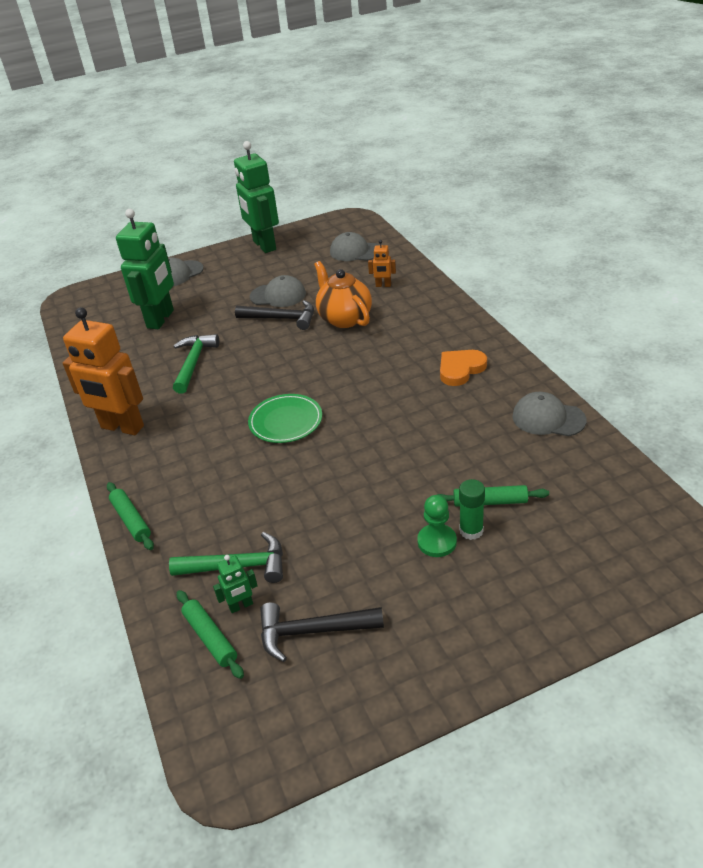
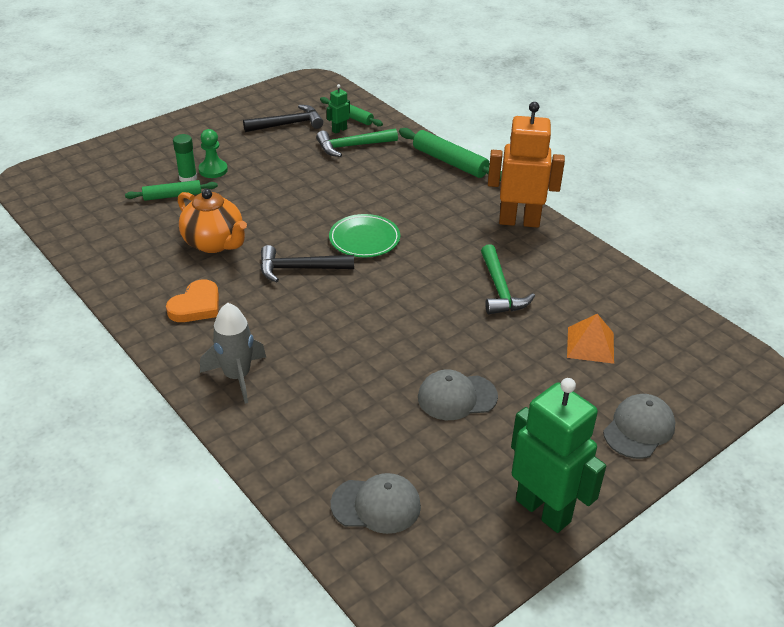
camera: 160 degrees right, 0 degrees up
(131, 520) = (450, 162): green rolling pin -> green rolling pin, size x1.54
(161, 319) = (590, 344): green robot -> orange pyramid
(281, 319) = (431, 357): black hammer -> black hammer (300, 269)
(344, 318) = (348, 364): orange teapot -> orange teapot (214, 243)
(383, 285) = (310, 428): orange robot -> none
(429, 316) = (237, 376): none -> grey rocket
(548, 418) = (112, 262): grey cap -> none

